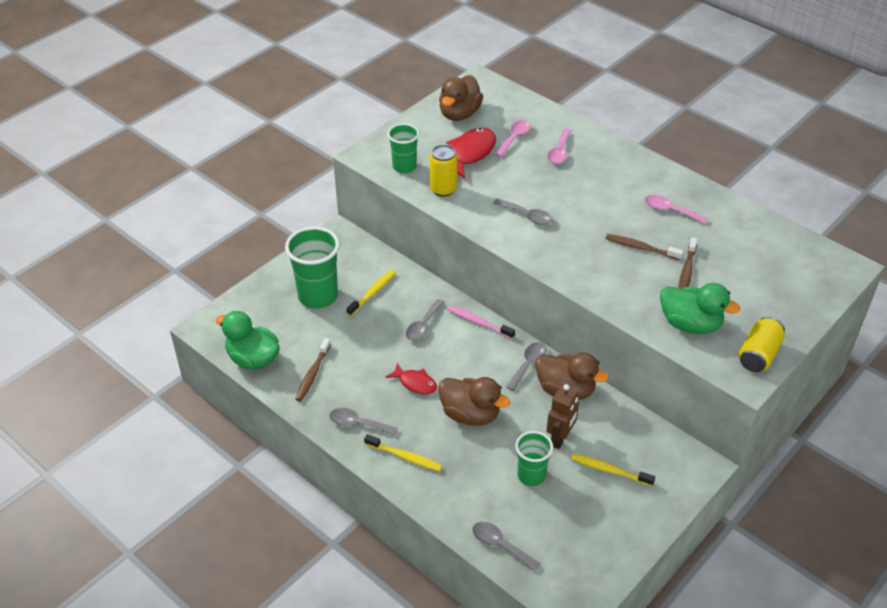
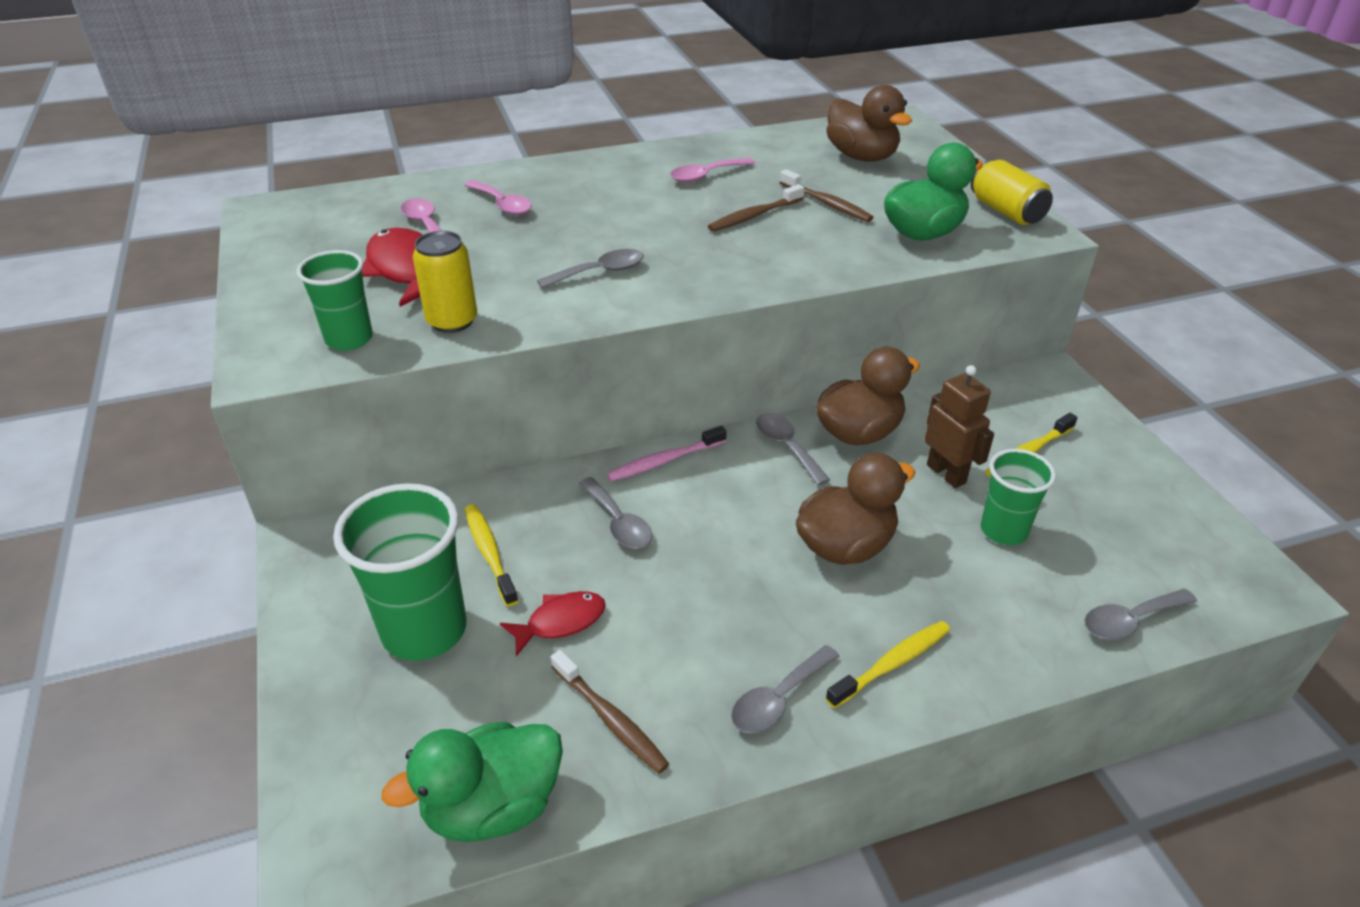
camera: 60 degrees left, 5 degrees down
(415, 383) = (736, 583): red fish -> red fish (560, 622)
(459, 114) = (306, 248): brown duck -> brown duck (861, 157)

